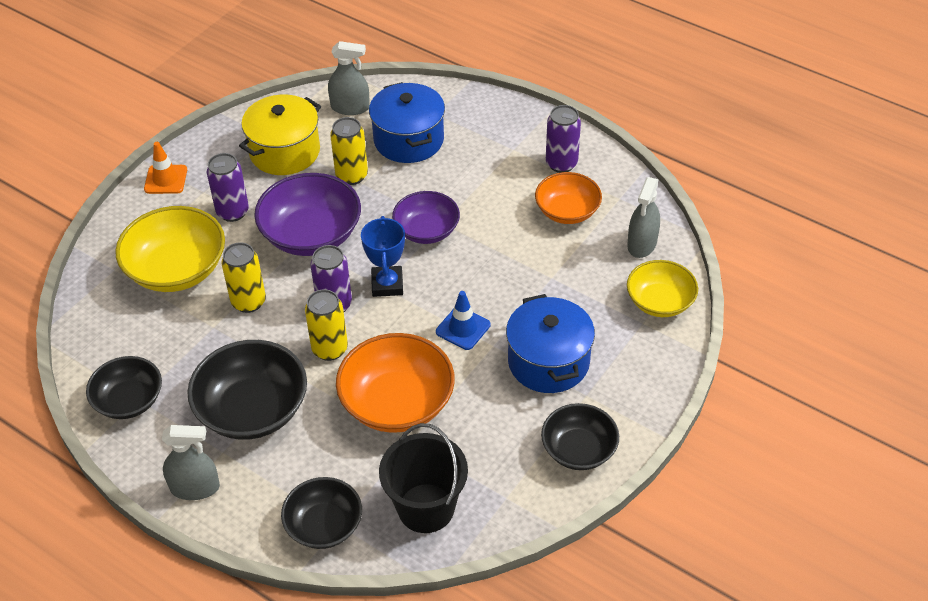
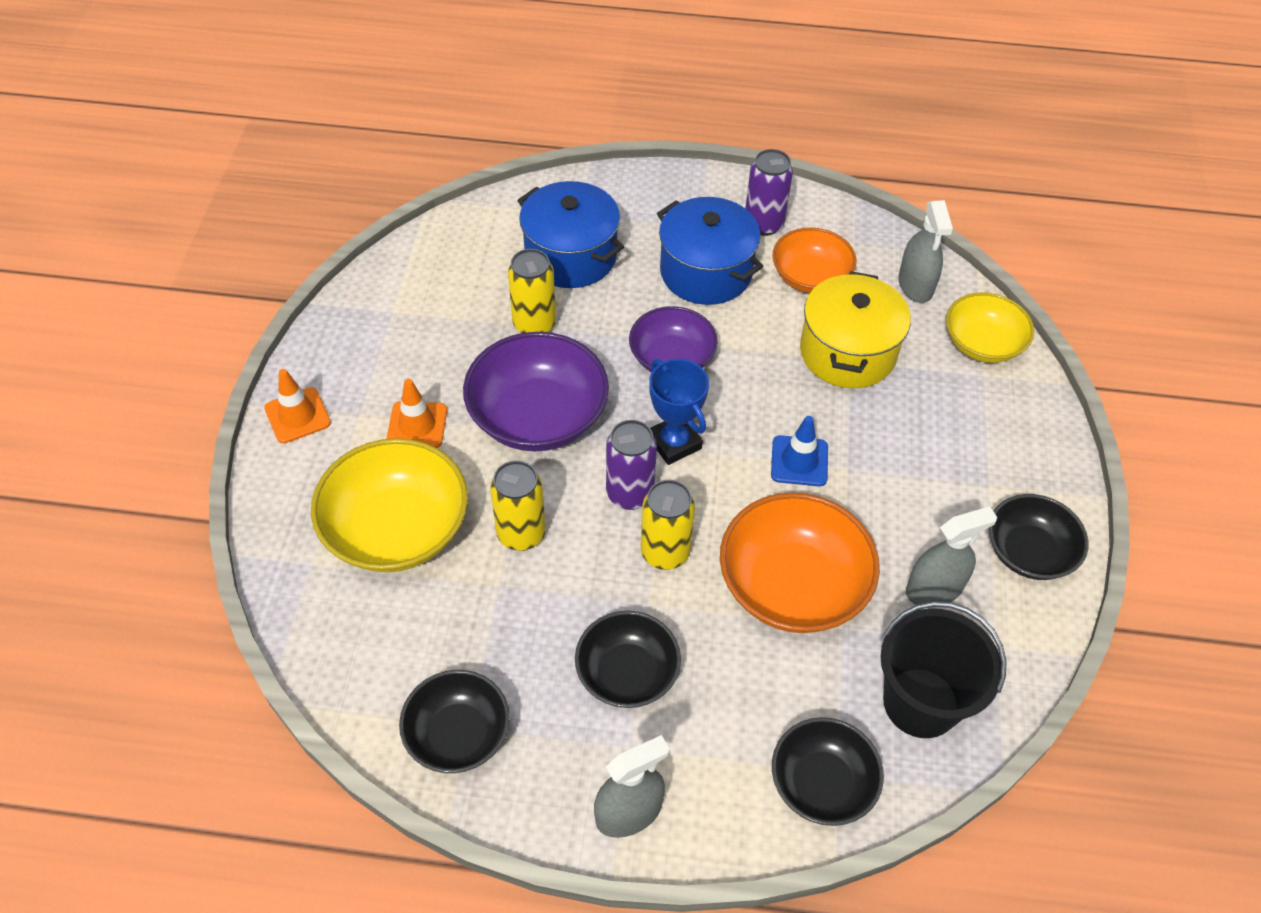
camera: 30 degrees left, 5 degrees up
(232, 212) = (417, 425): purple can -> orange traffic cone
(252, 409) = (627, 673): black bowl -> black bowl, size x0.64
(284, 152) = (429, 324): yellow pot -> yellow pot (847, 352)
(350, 107) = (471, 240): grey spray bottle -> grey spray bottle (934, 589)
(548, 362) = (920, 462): blue pot -> blue pot (706, 272)

